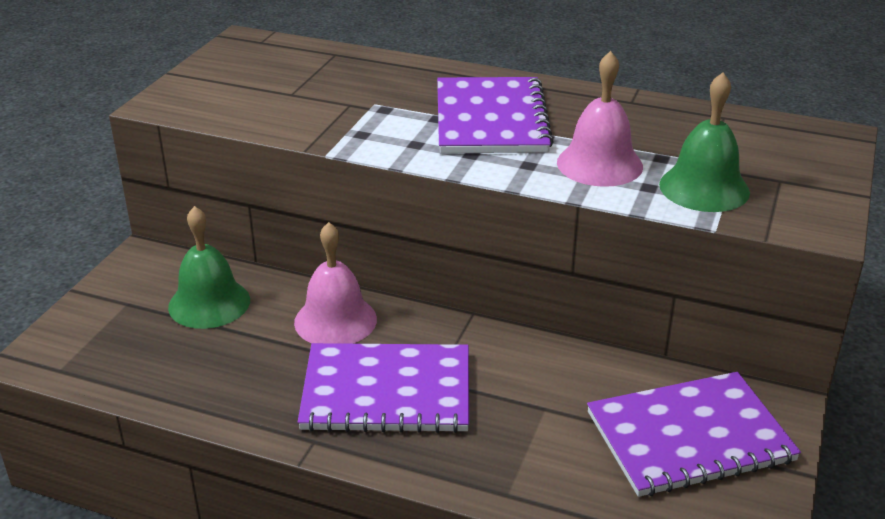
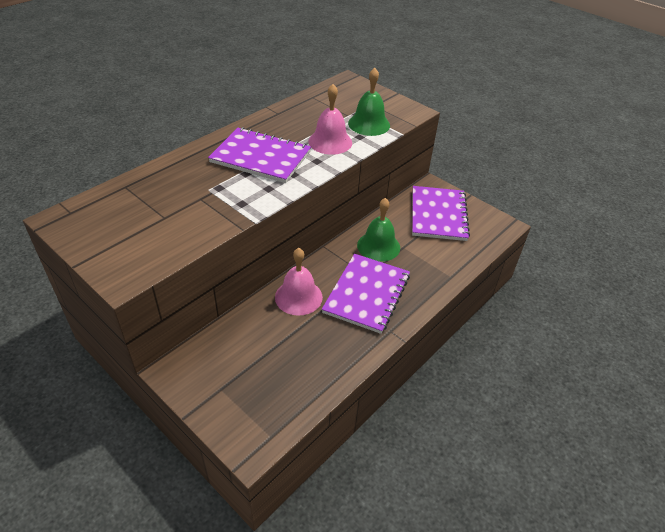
camera: 70 degrees left, 10 degrees up
(209, 303) = (247, 347): green bell -> green bell (378, 246)

